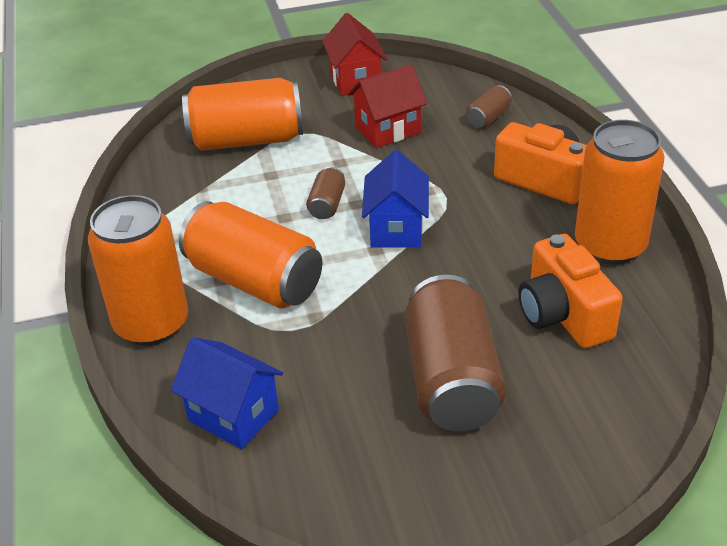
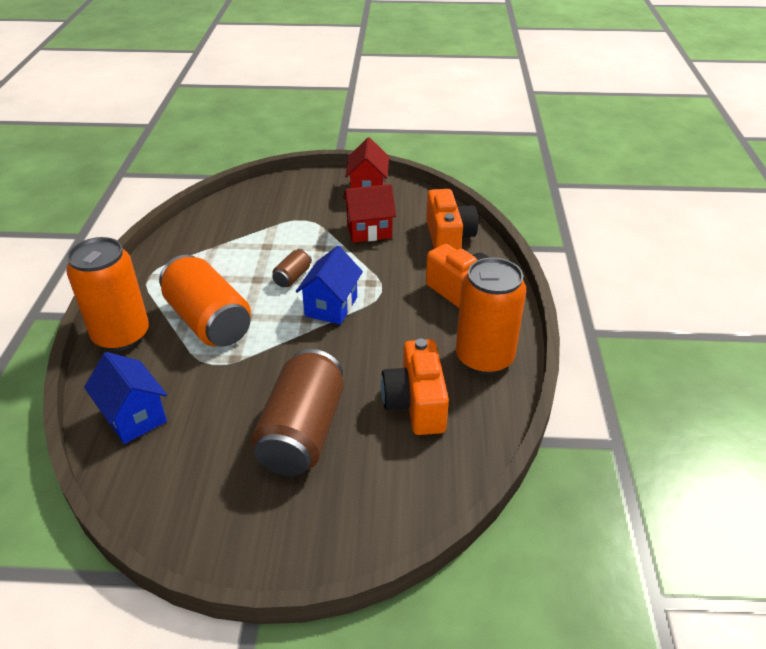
camera: 15 degrees right, 0 degrees up
(246, 140) = (265, 217): orange can -> none
(488, 118) = (448, 238): brown can -> orange camera

